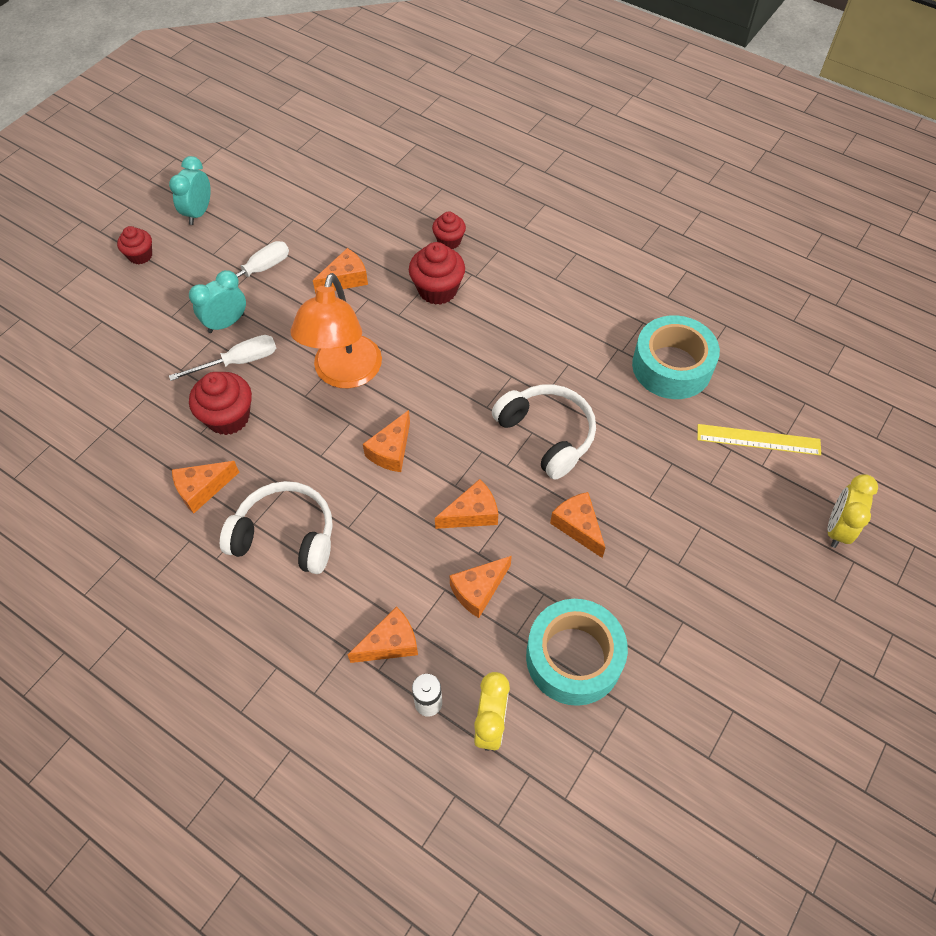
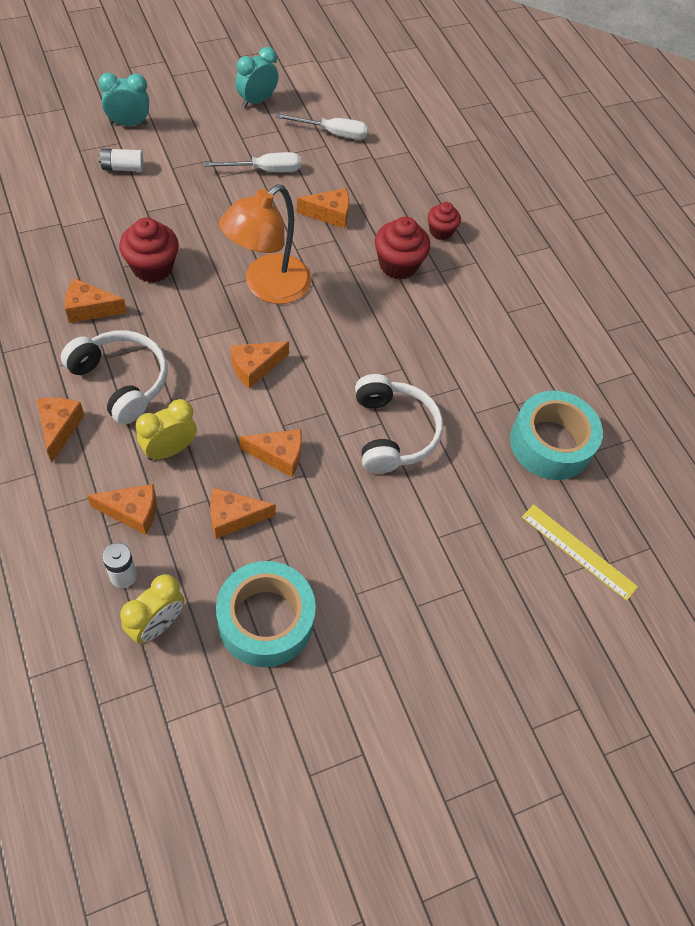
camera: 25 degrees right, 0 degrees up
(124, 342) = (122, 168): none -> white battery
(140, 256) = (186, 110): red cupcake -> none
(226, 323) = (209, 196): turquoise clock -> turquoise clock (128, 124)
(238, 362) = (194, 230): white screwdriver -> white screwdriver (332, 133)
(578, 526) = (357, 521): orange cheese -> orange cheese (59, 428)
(837, 528) = (588, 671): yellow clock -> yellow clock (169, 450)

